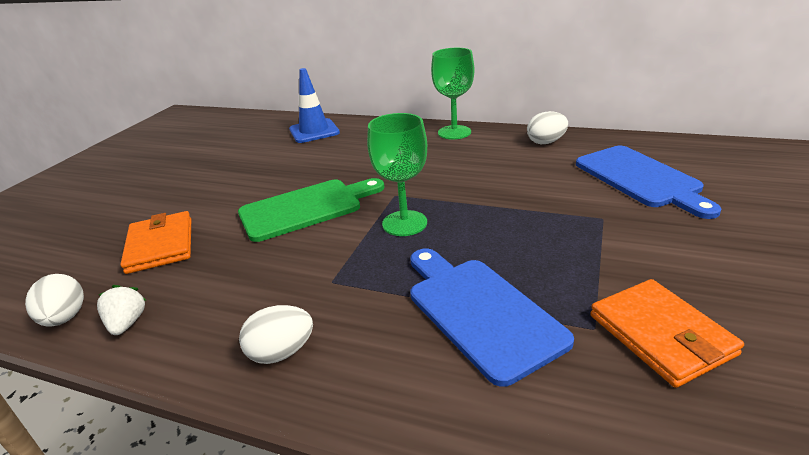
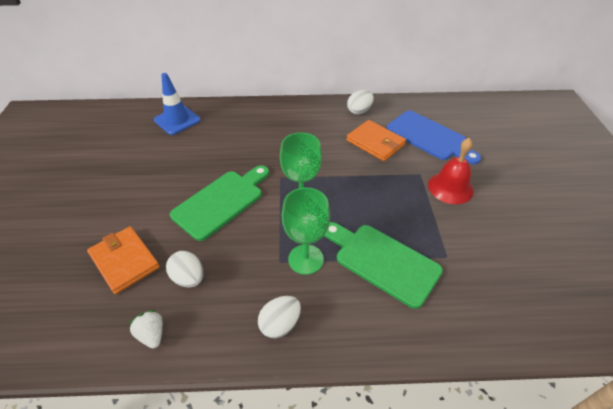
camera: 25 degrees left, 15 degrees up
(65, 318) = (95, 345): white egg -> white egg (188, 278)
(454, 132) = (291, 108): green goblet -> green goblet (305, 259)
(479, 311) = (382, 261): blue cutting board -> green cutting board
(647, 241) = (450, 187): none -> red bell
(661, 335) = (480, 252): orange wallet -> orange wallet (375, 142)

